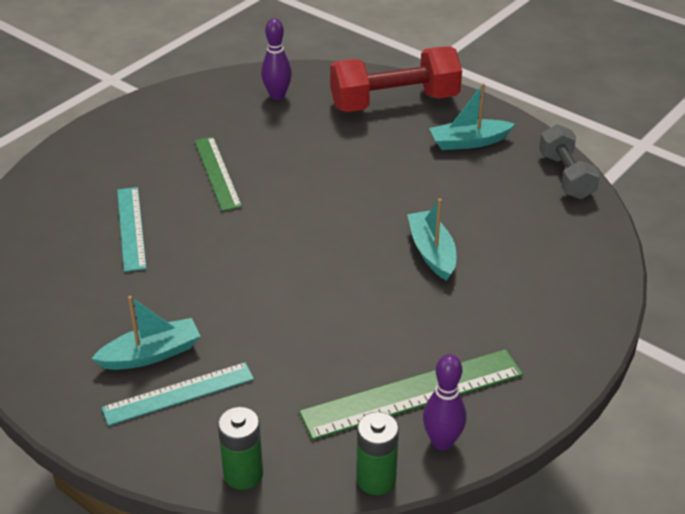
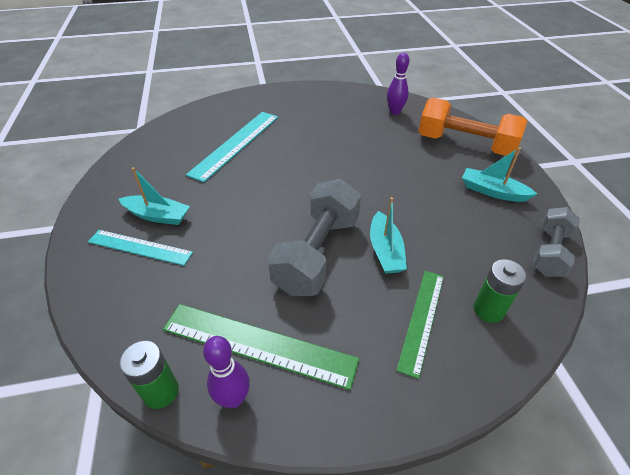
camera: 40 degrees right, 5 degrees up
(131, 228) = (236, 144): turquoise ruler -> turquoise ruler, size x1.51
(217, 173) = (313, 137): green ruler -> green ruler (422, 319)
(243, 474) = (102, 323): green battery -> green battery (488, 310)
(373, 290) = (317, 253): none -> grey dumbbell
(394, 102) = (465, 145): red dumbbell -> orange dumbbell
(432, 252) = (385, 251): turquoise boat -> turquoise boat turned 150 degrees clockwise

